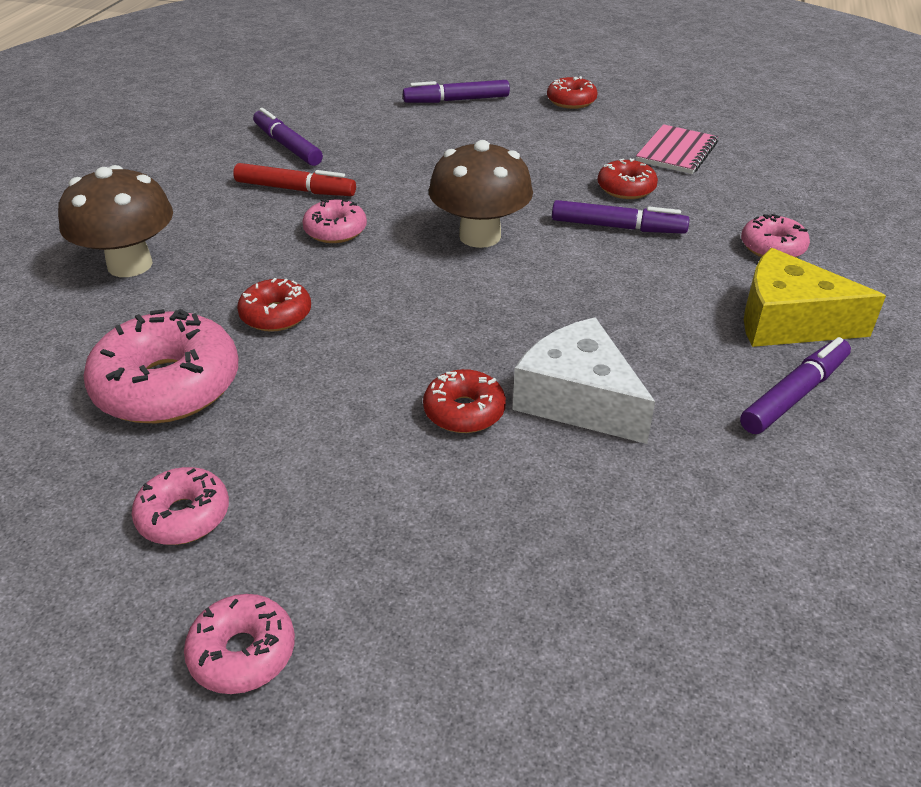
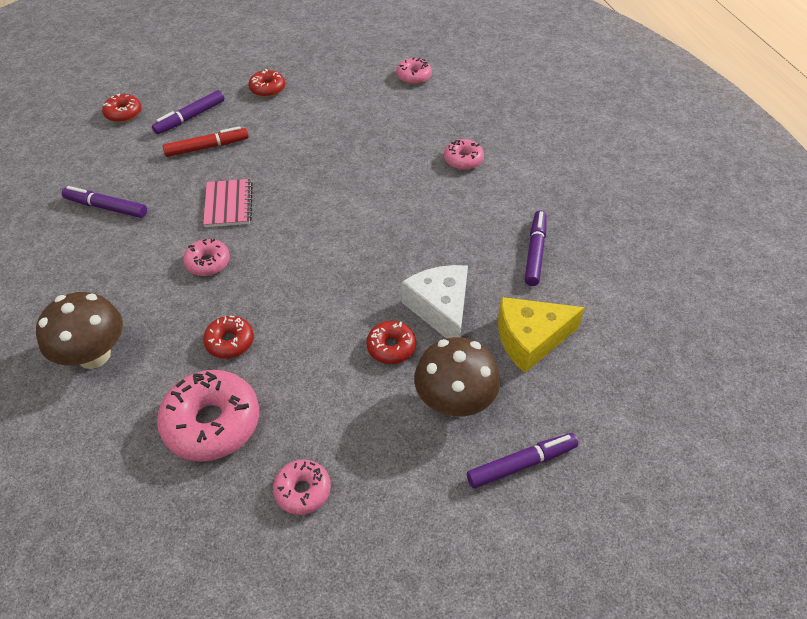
camera: 35 degrees left, 10 degrees up
(242, 653) = (401, 537): pink donut -> pink donut (414, 76)
(295, 190) = (149, 242): red marker -> red marker (207, 147)
(480, 236) = (301, 225): brown mushroom -> brown mushroom (454, 402)
(578, 399) = (440, 309): white cheese -> white cheese turned 60 degrees clockwise
(617, 227) = (373, 182): purple marker -> purple marker (521, 464)
(626, 188) = (356, 150): red donut -> red donut (123, 113)
(676, 152) = (363, 108): pink notebook -> pink notebook (228, 205)
(788, 321) = (503, 207): yellow cheese -> yellow cheese (530, 339)

